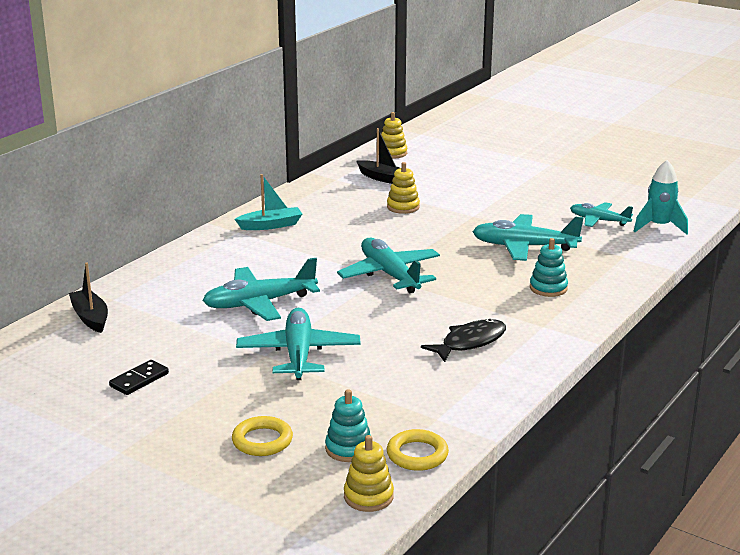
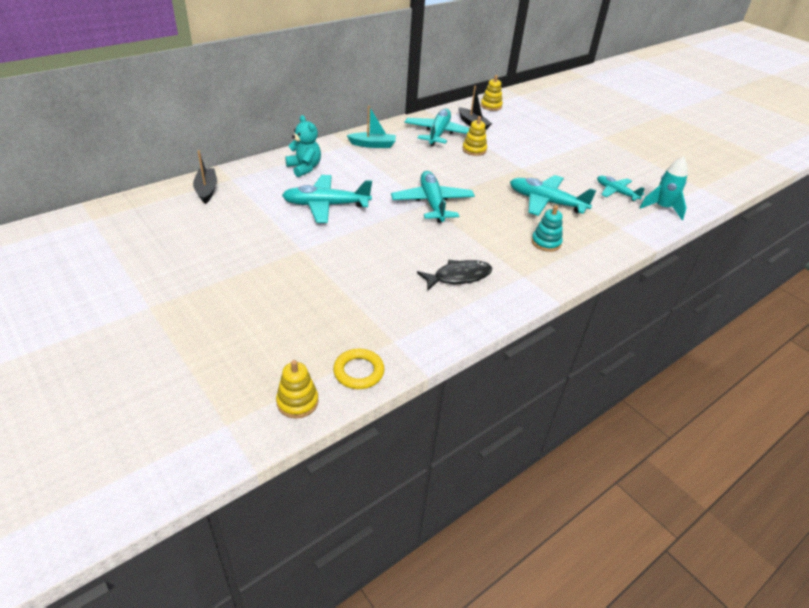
camera: 15 degrees right, 15 degrees up
(139, 380) = (203, 249): black domino -> none
(201, 268) = (304, 168): none -> turquoise teddy bear
(262, 441) = (252, 325): yellow ring -> none
(298, 354) = (326, 255): turquoise plane -> turquoise plane (438, 133)
(348, 448) = (310, 351): turquoise stacking toy -> none

